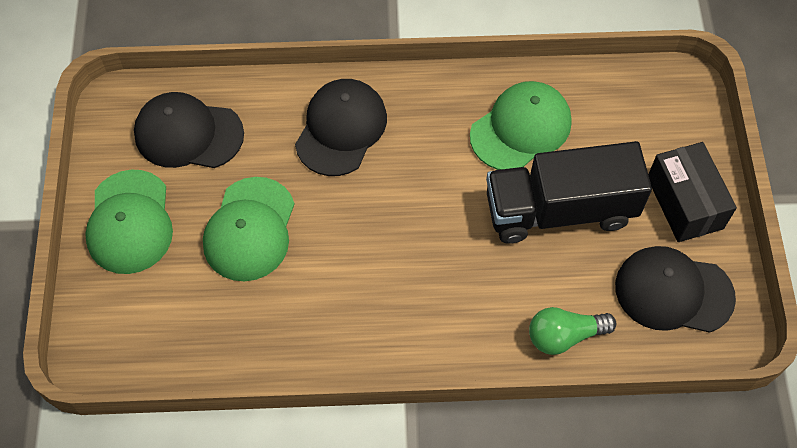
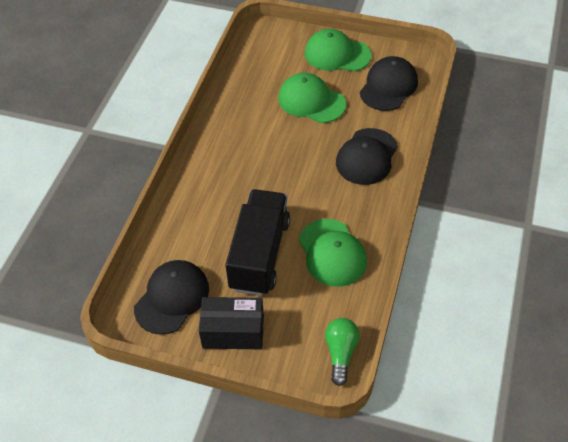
camera: 110 degrees right, 10 degrees down
(341, 129) = (367, 157): black cap -> black cap turned 75 degrees clockwise
(564, 336) = (173, 228): green light bulb -> green light bulb (340, 353)

